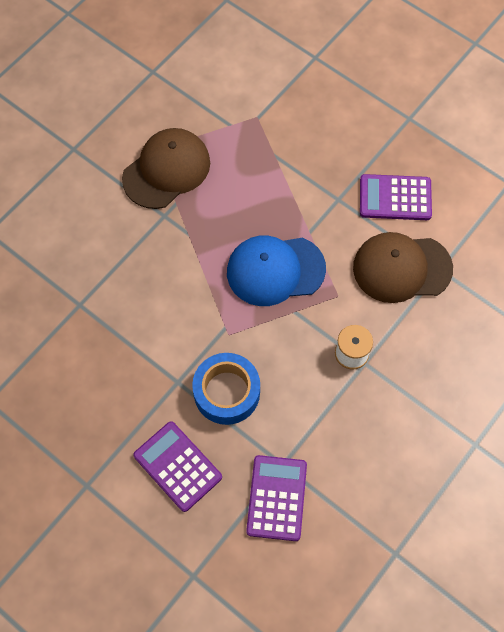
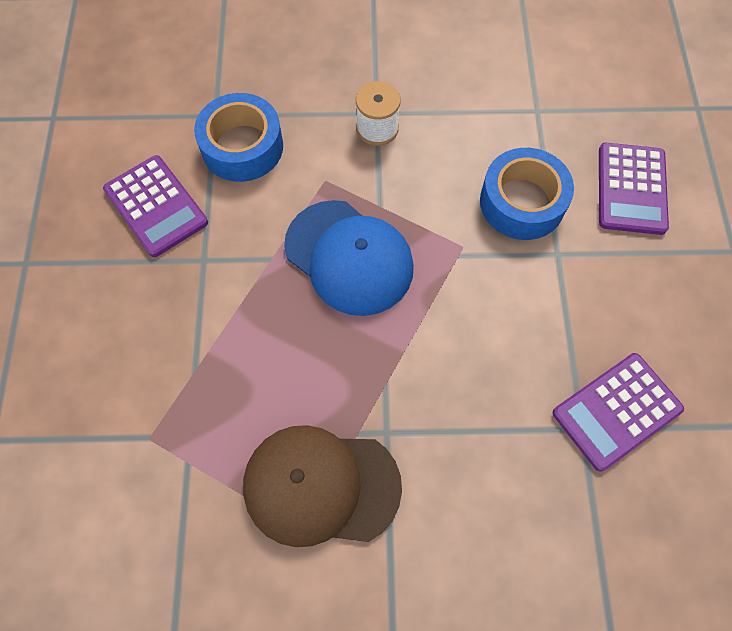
camera: 130 degrees left, 0 degrees up
(276, 498) = (570, 94): purple calculator -> purple calculator (616, 411)
(401, 268) = (242, 147): brown cap -> blue tape

